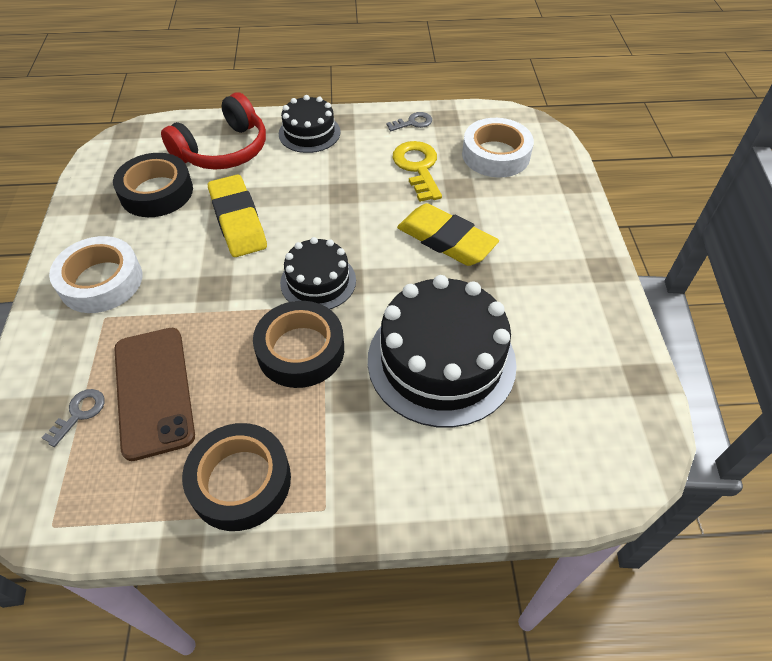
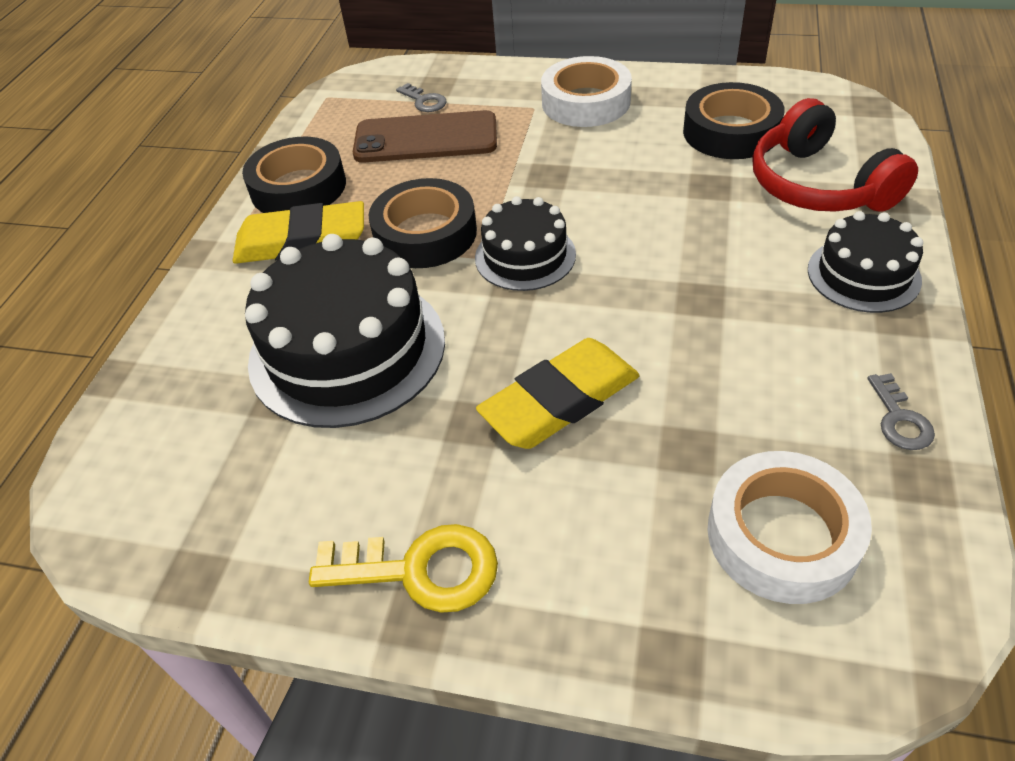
camera: 110 degrees right, 5 degrees down
(238, 220) = (660, 195): yellow eraser -> yellow eraser (302, 241)
(417, 167) = (752, 400): yellow key -> yellow key (420, 569)

